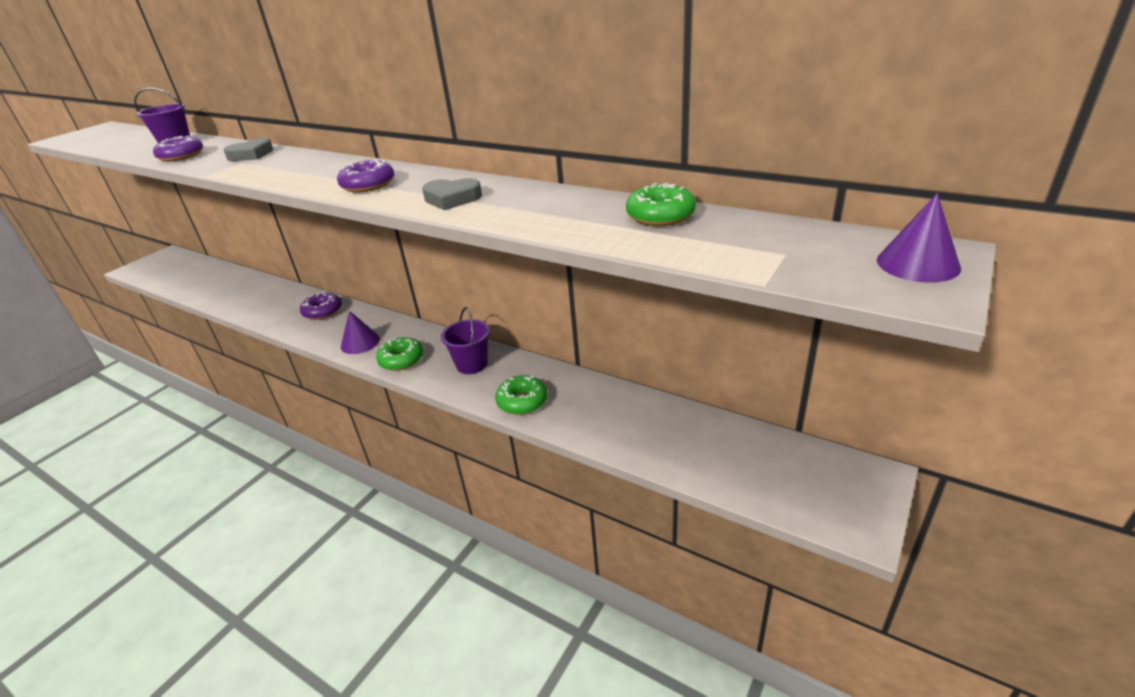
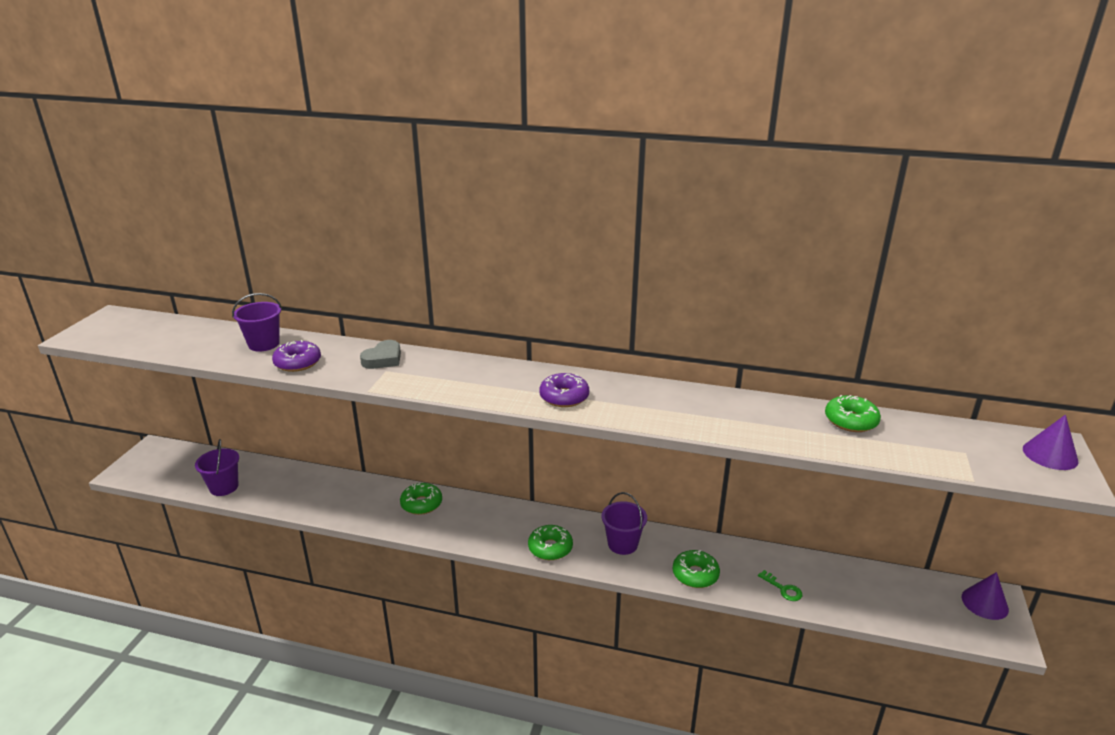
camera: 20 degrees left, 5 degrees down
(187, 285) = (224, 487): none -> purple bucket
(323, 311) = (421, 504): purple donut -> green donut
(360, 342) = (492, 534): purple cone -> purple cone (984, 603)
(452, 199) = (663, 411): grey heart -> none
(607, 428) = (783, 589): none -> green key

